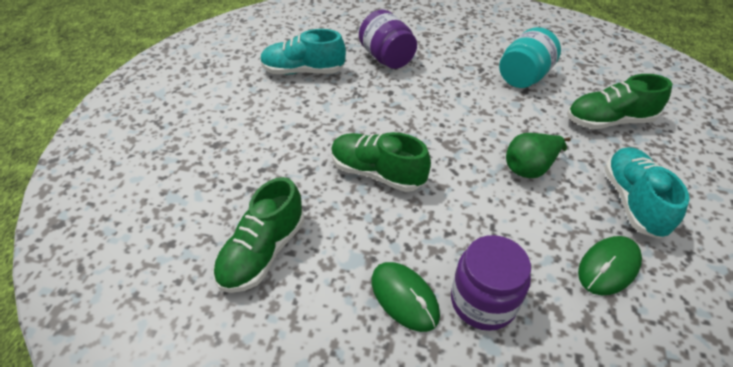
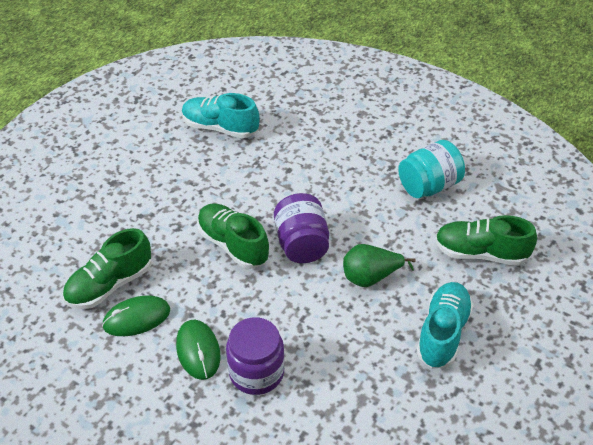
camera: 20 degrees right, 0 degrees up
(387, 58) = (306, 132): purple jar -> purple jar (302, 244)
(608, 267) = (377, 378): green mouse -> green mouse (136, 318)

